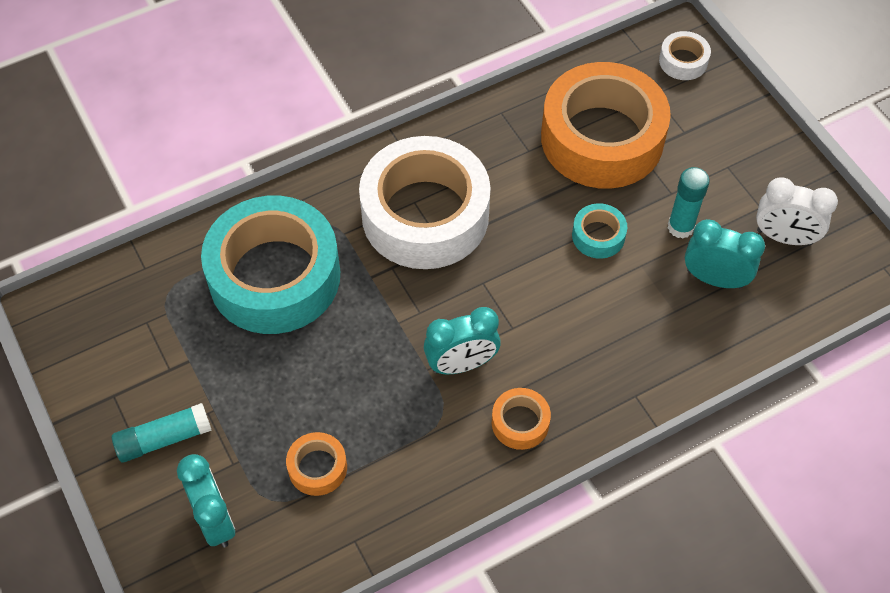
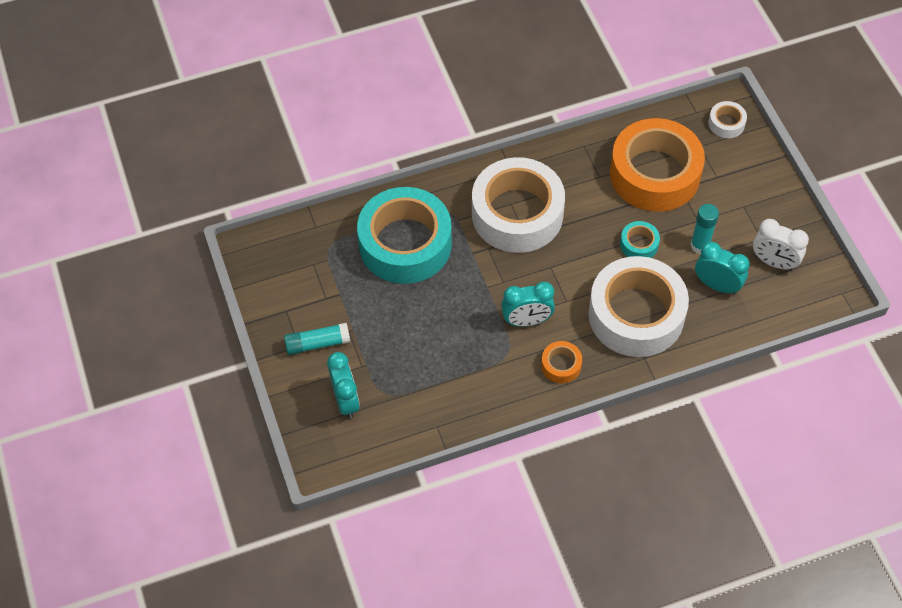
camera: 10 degrees right, 0 degrees up
(317, 468) = (418, 376): orange tape -> none
(612, 335) = (636, 315): none -> white tape

